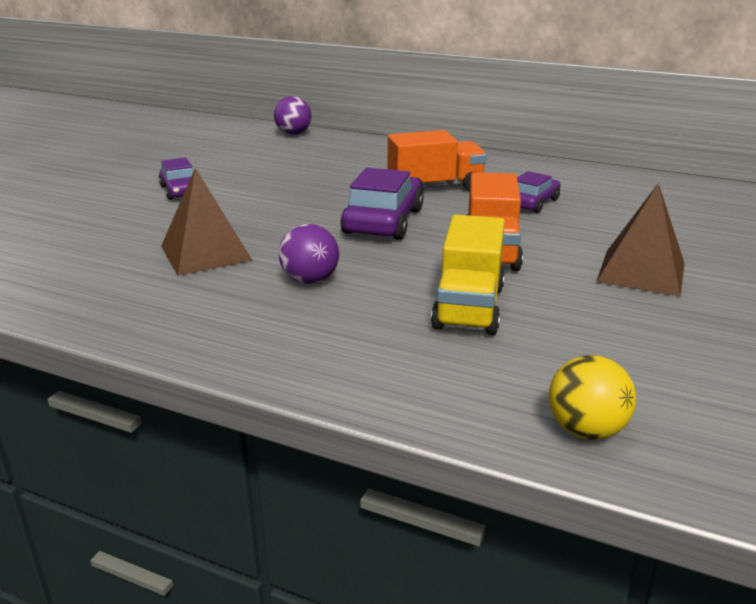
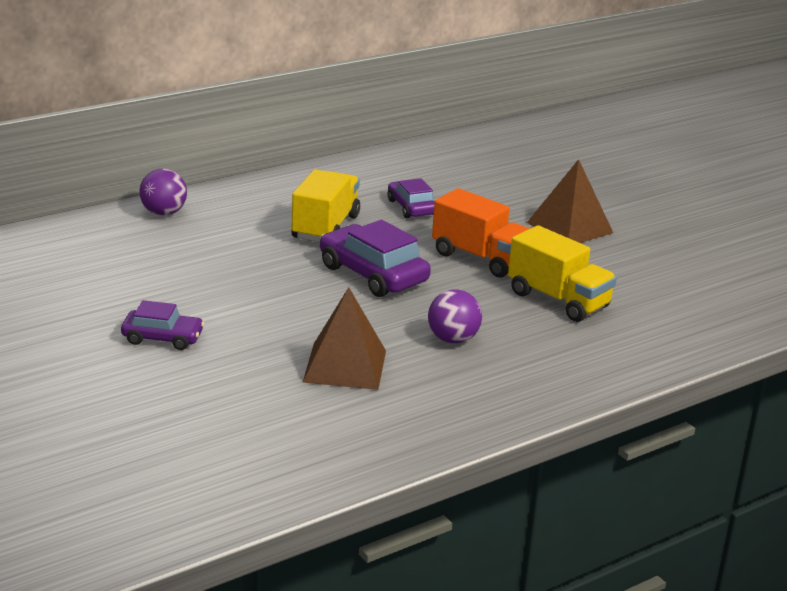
camera: 60 degrees left, 0 degrees up
(293, 134) = (63, 232): purple ball -> purple ball (163, 213)
(435, 187) = (325, 227): orange truck -> yellow truck
(586, 430) = (725, 325): yellow ball -> none

